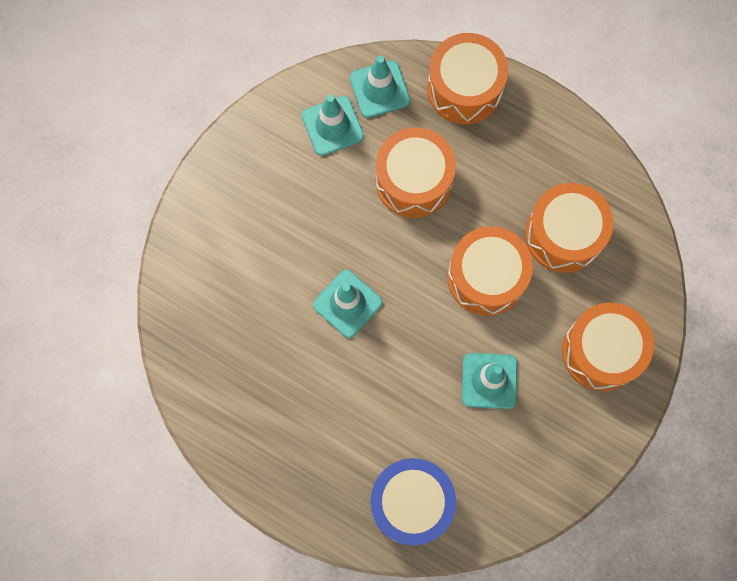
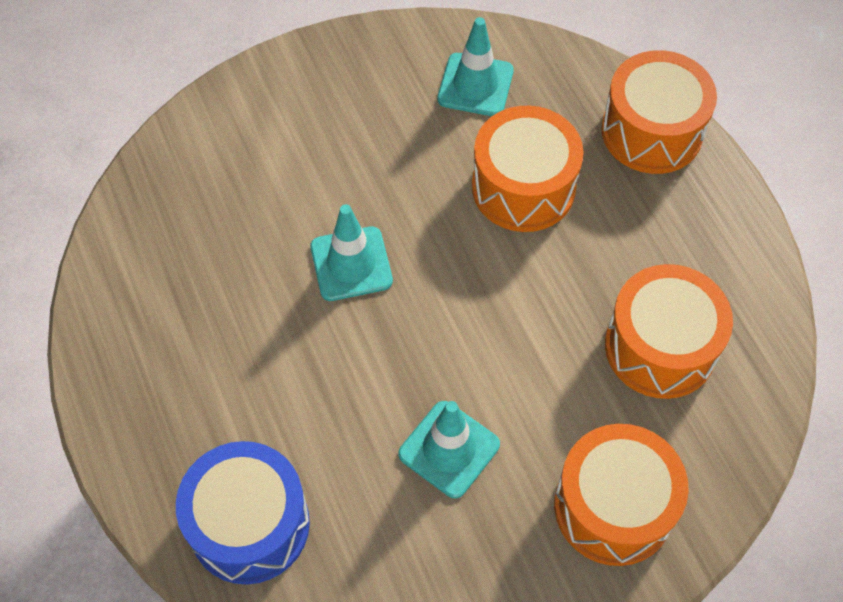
camera: 35 degrees right, 15 degrees down
(379, 89) = (554, 80): turquoise traffic cone -> none
(486, 277) = (531, 335): orange drum -> none

